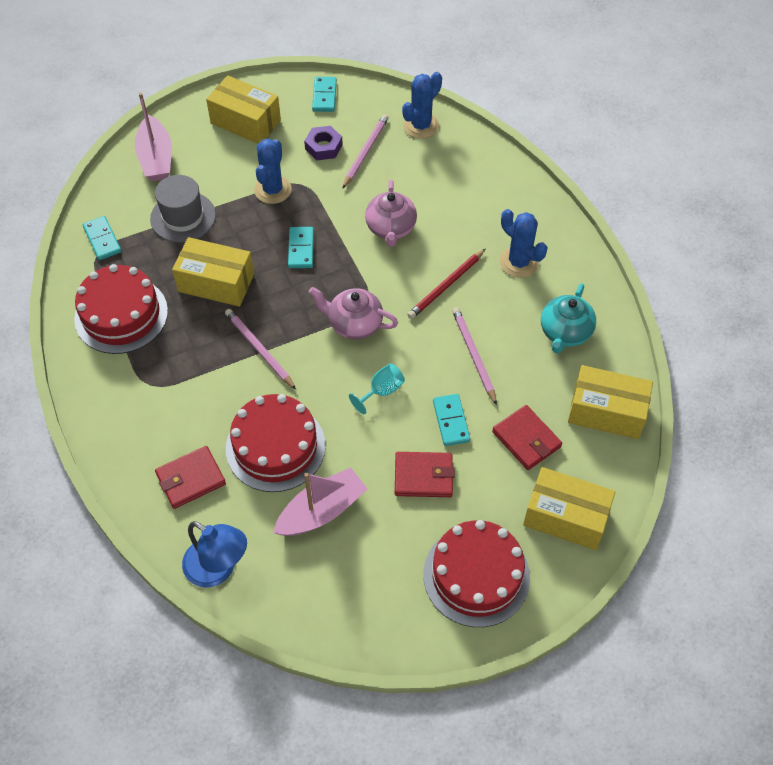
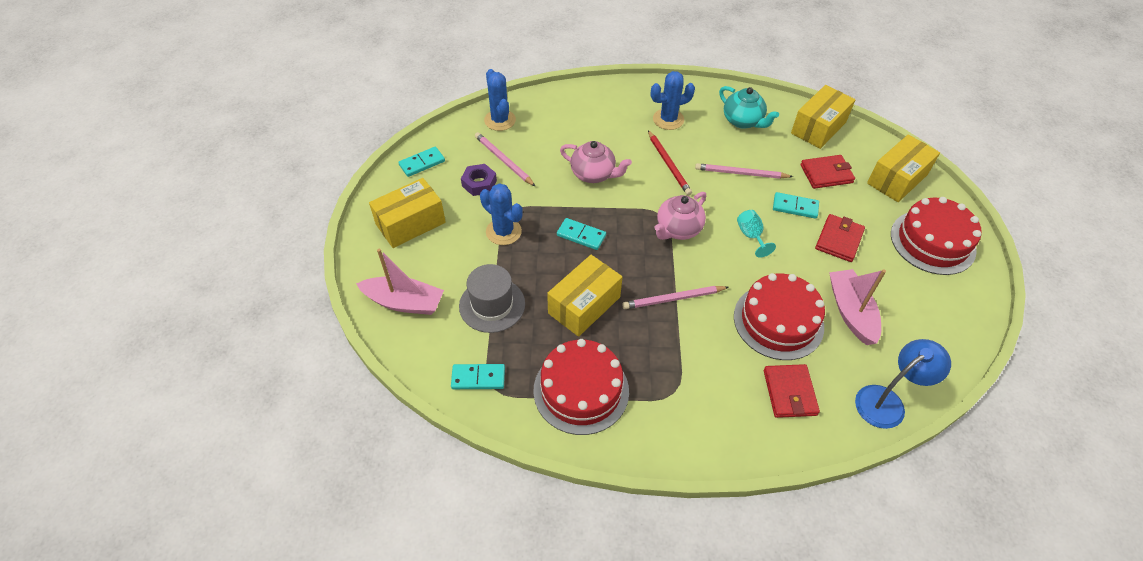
camera: 65 degrees left, 5 degrees down
(324, 96) = (422, 163): turquoise domino -> turquoise domino turned 60 degrees counterclockwise

